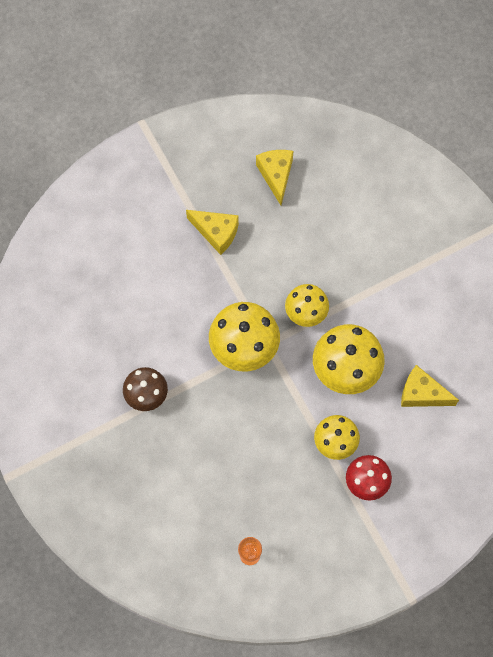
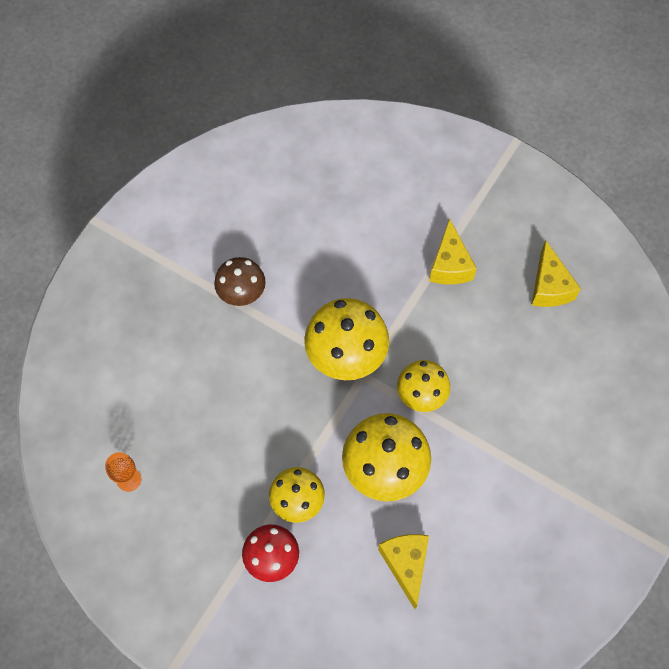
camera: 60 degrees right, 5 degrees down
(276, 175) = (549, 287): yellow cheese -> yellow cheese turned 120 degrees clockwise

